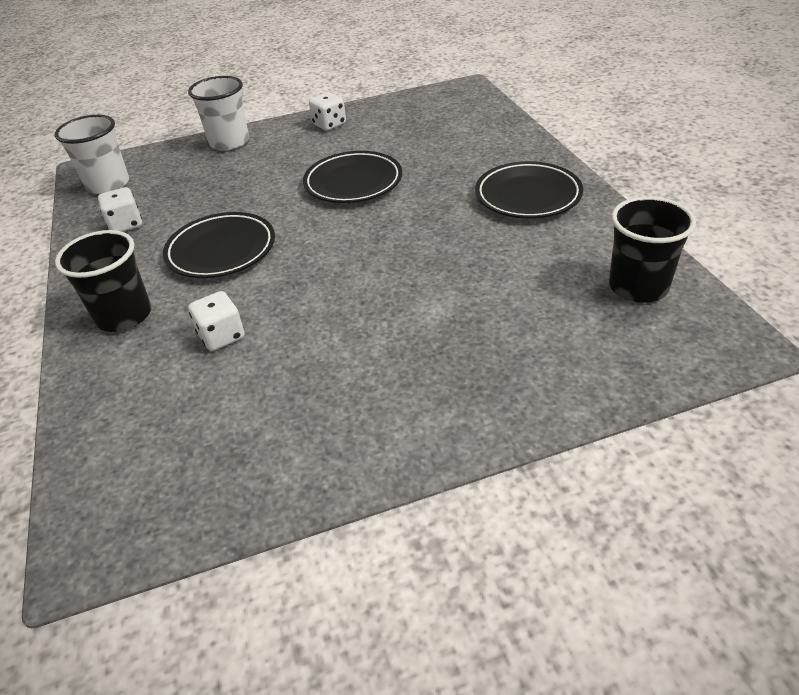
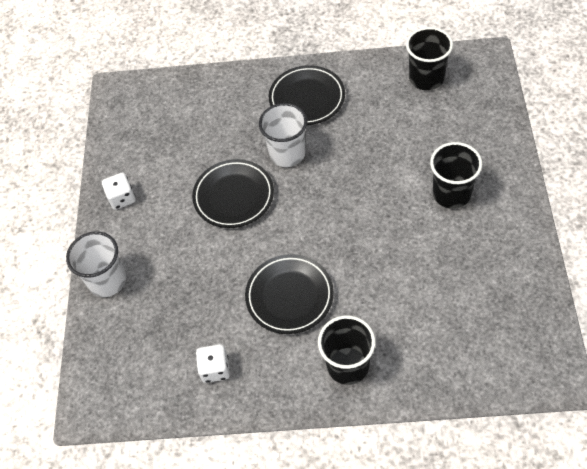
camera: 70 degrees left, 15 degrees up
(108, 184) = (132, 388): white cup -> white cup (287, 153)
(222, 336) = (395, 301): white dice -> none
(422, 356) = (451, 194): none -> black cup

